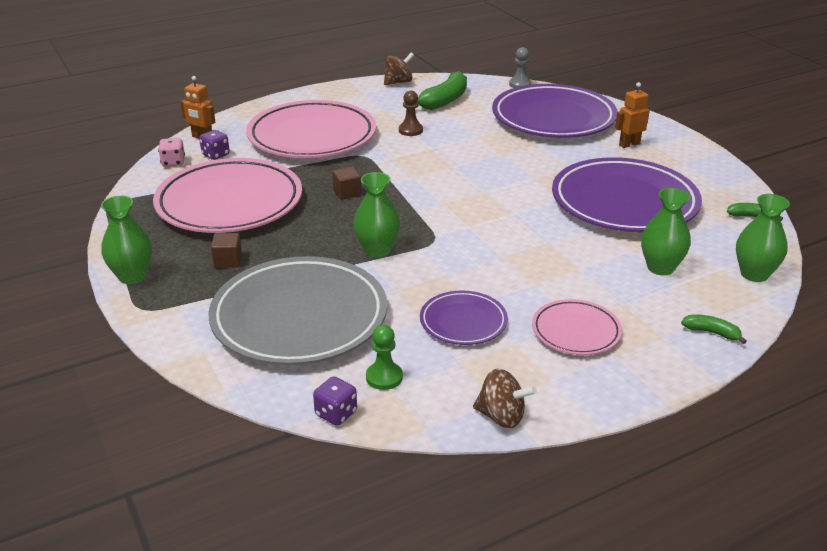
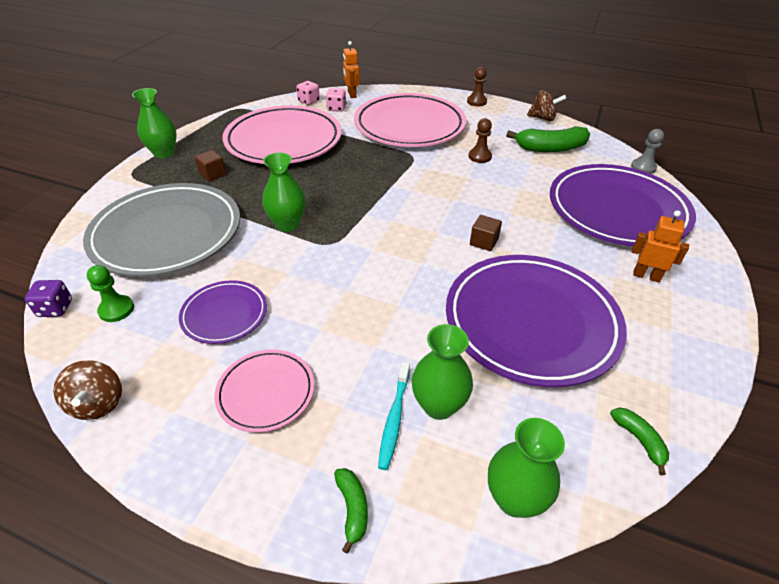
camera: 50 degrees right, 10 degrees up
(215, 155) = (336, 108): purple dice -> pink dice
(325, 93) = (476, 102): none -> brown pawn
(347, 193) = (352, 174): brown cube -> brown cube (484, 242)
(655, 289) = (394, 419): none -> turquoise toothbrush

